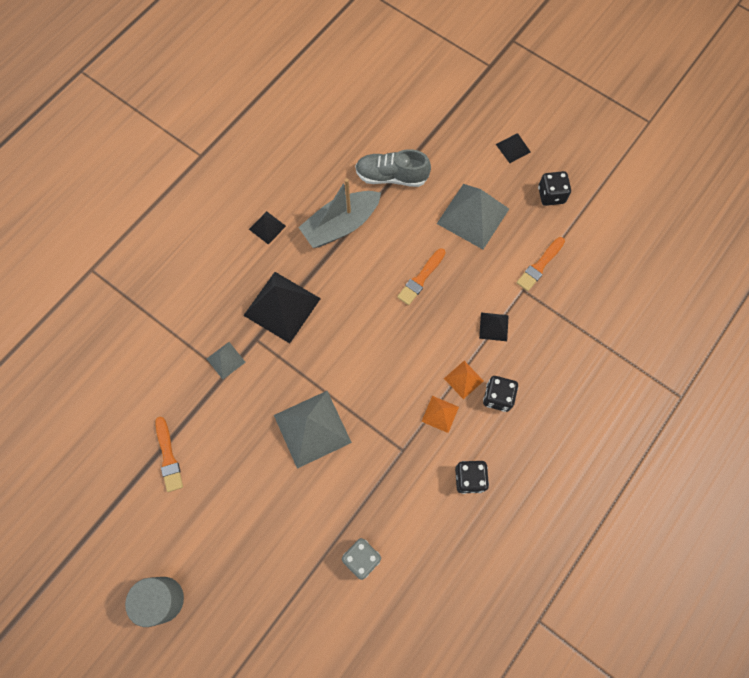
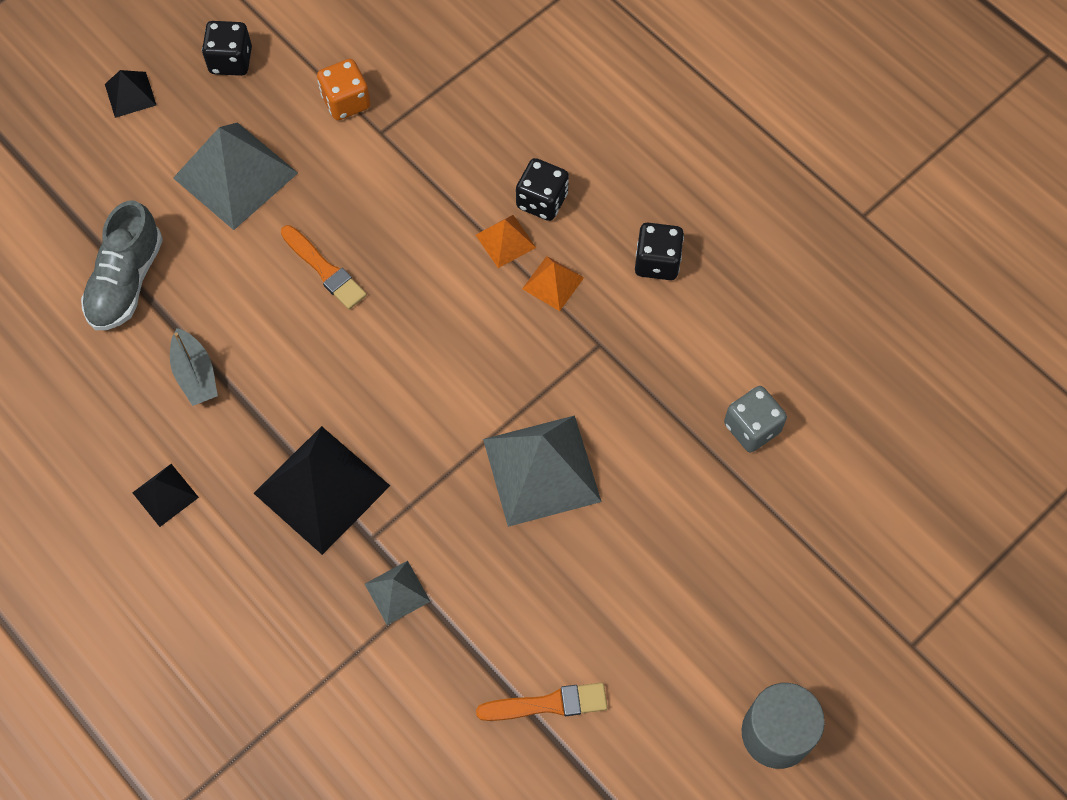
camera: 80 degrees left, 5 degrees down
(341, 225) = (195, 374): grey boat -> grey boat, size x0.56
(493, 326) = (430, 184): black pyramid -> none
(540, 265) = (346, 102): orange brush -> orange dice

